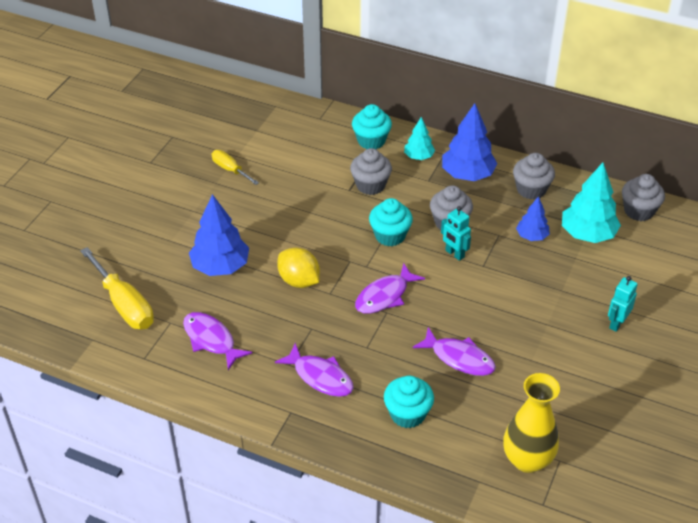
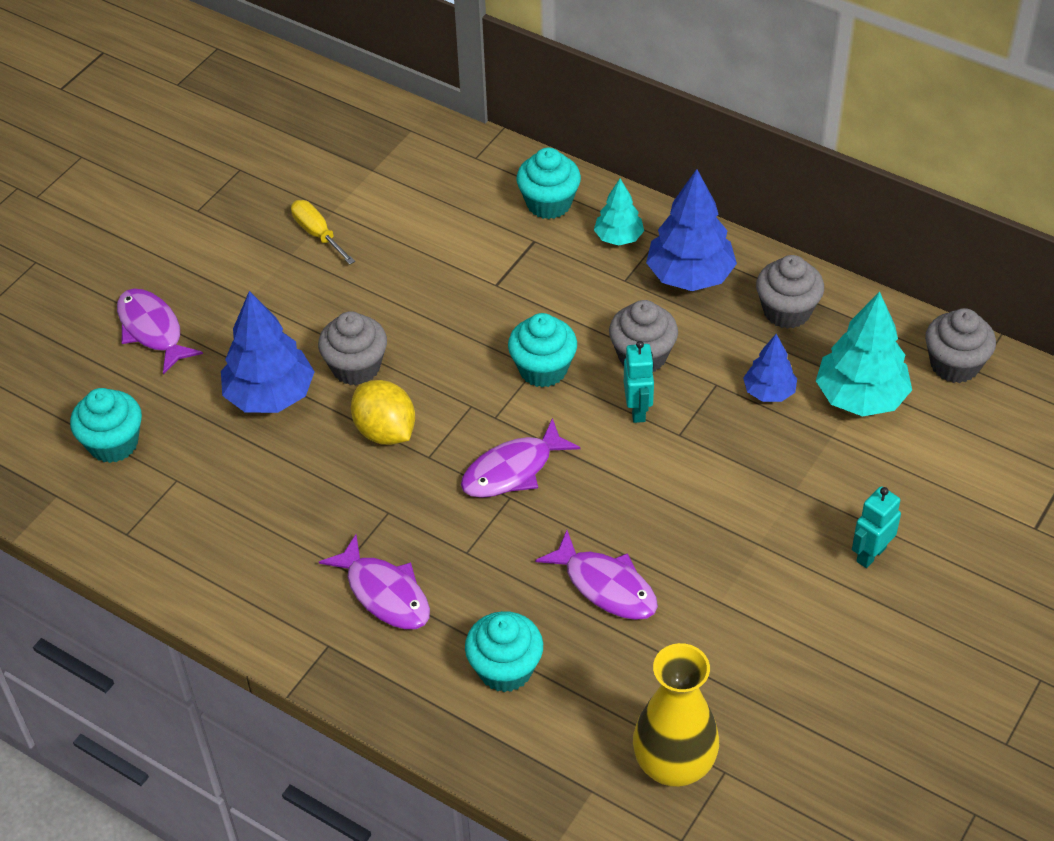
camera: 10 degrees right, 5 degrees up
(124, 304) = (113, 443): yellow screwdriver -> turquoise cupcake
(211, 340) = (232, 515): purple fish -> purple fish (152, 330)
(370, 185) = (531, 280): grey cupcake -> grey cupcake (356, 367)
(454, 254) = (638, 410): turquoise robot -> turquoise robot turned 150 degrees counterclockwise

